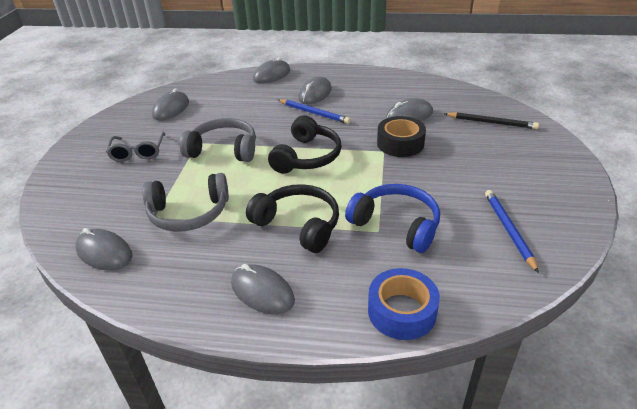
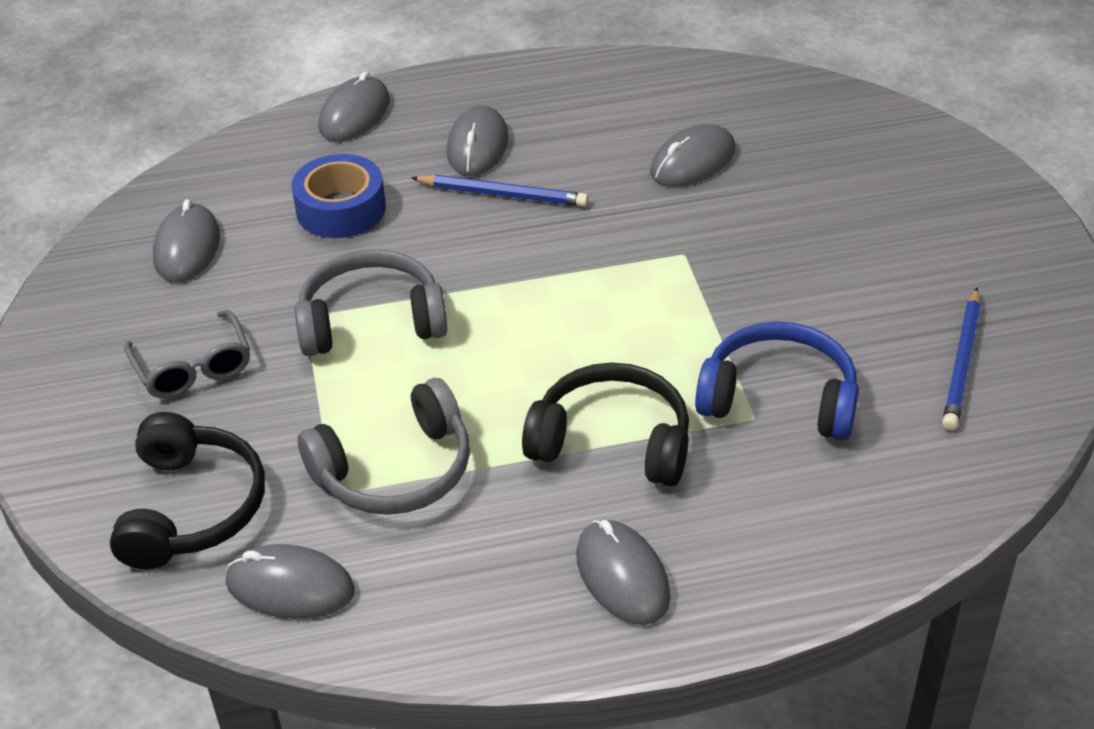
camera: 20 degrees left, 5 degrees up
(262, 292) = (622, 576): grey mouse -> grey mouse turned 45 degrees clockwise
(307, 157) = (547, 299): black headphones -> black headphones (192, 508)
(400, 143) = (707, 230): black tape -> none
(402, 311) = (858, 544): blue tape -> blue tape (341, 209)
(491, 123) = (850, 147): black pencil -> none
(509, 230) = (962, 362): blue pencil -> blue pencil turned 135 degrees counterclockwise

